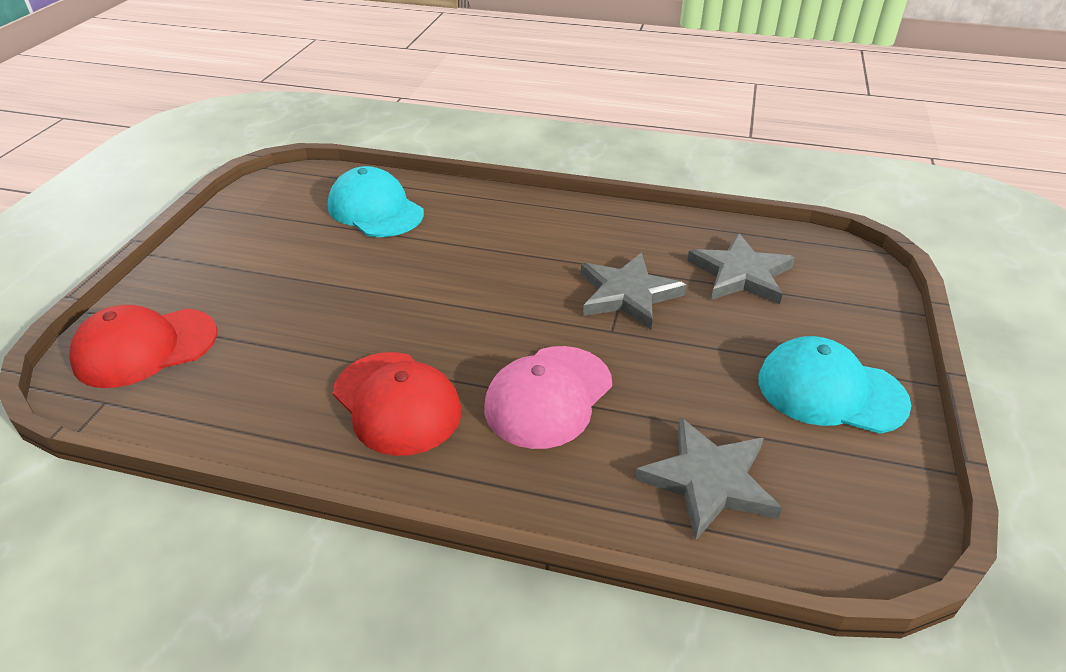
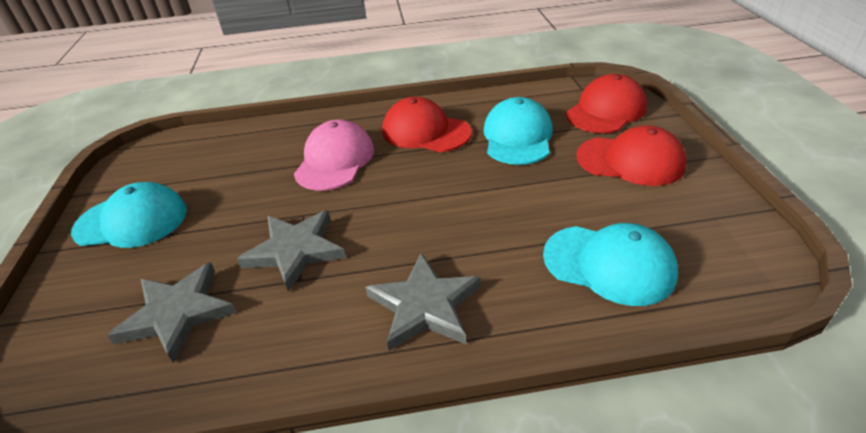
camera: 160 degrees right, 0 degrees up
(232, 276) = (630, 161): none -> red cap
(296, 348) = (517, 137): none -> turquoise cap
(709, 481) = (230, 150): grey star -> grey star (424, 306)

